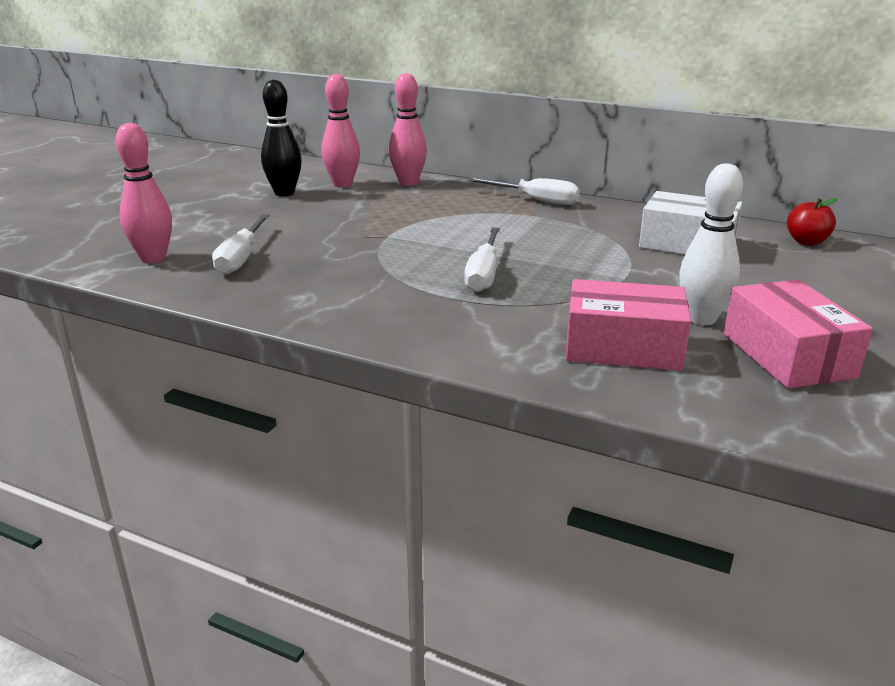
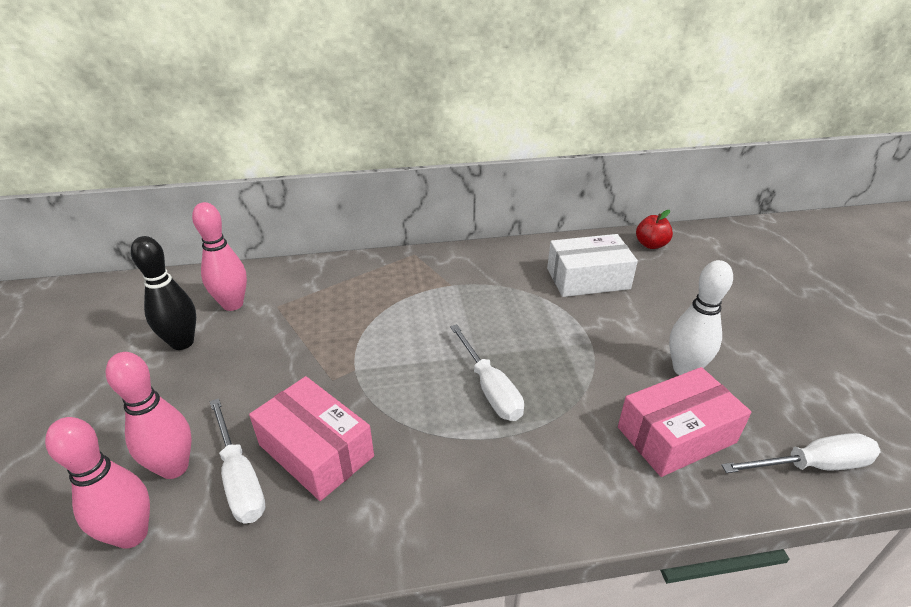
camera: 35 degrees left, 10 degrees up
(408, 183) = (296, 278): pink bowling pin -> pink bowling pin (174, 467)
(535, 200) = (429, 264): white screwdriver -> white screwdriver (812, 465)
(787, 355) = (768, 386): pink box -> pink box (316, 450)

